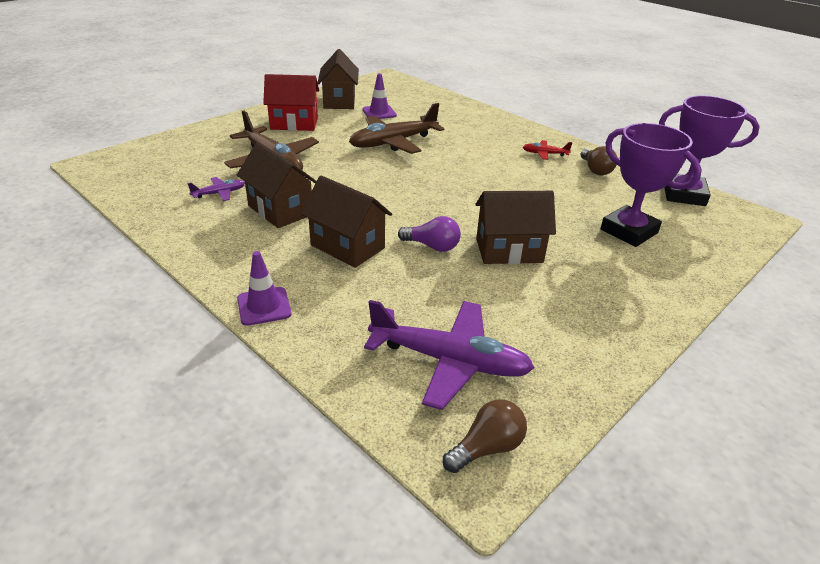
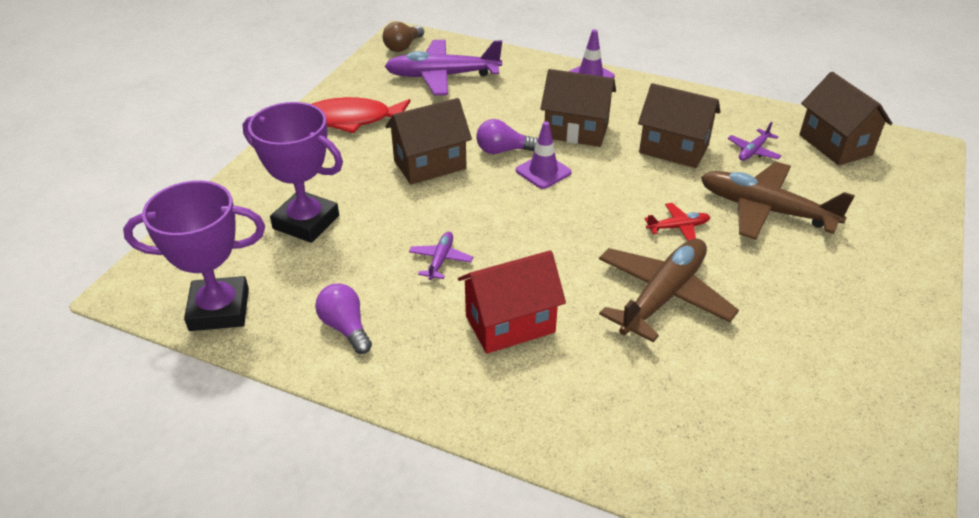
camera: 160 degrees right, 5 degrees up
(294, 123) = (839, 294): red house -> red house (510, 324)
(339, 101) = (857, 391): brown house -> brown house (835, 145)
(379, 112) = (757, 376): purple traffic cone -> purple traffic cone (543, 171)
(524, 186) = (440, 260): none -> purple plane
(544, 154) = (429, 344): red plane -> red plane (678, 227)
(584, 322) = (352, 120): none -> red fish
(595, 170) = (345, 327): brown light bulb -> purple light bulb

